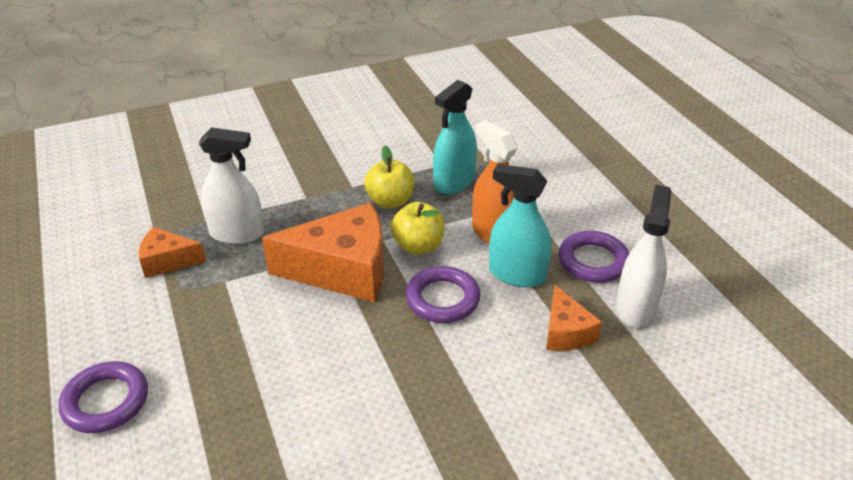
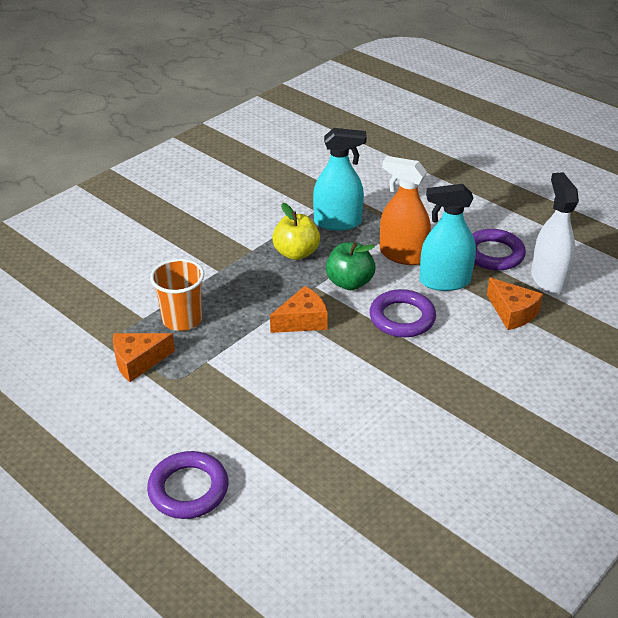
camera: 25 degrees left, 0 degrees up
(237, 233) = (182, 319): white spray bottle -> orange cup
(343, 270) = (302, 321): orange cheese -> orange cheese, size x0.52
(418, 246) = (349, 283): yellow apple -> green apple
(454, 182) = (337, 222): turquoise spray bottle -> turquoise spray bottle turned 105 degrees counterclockwise

